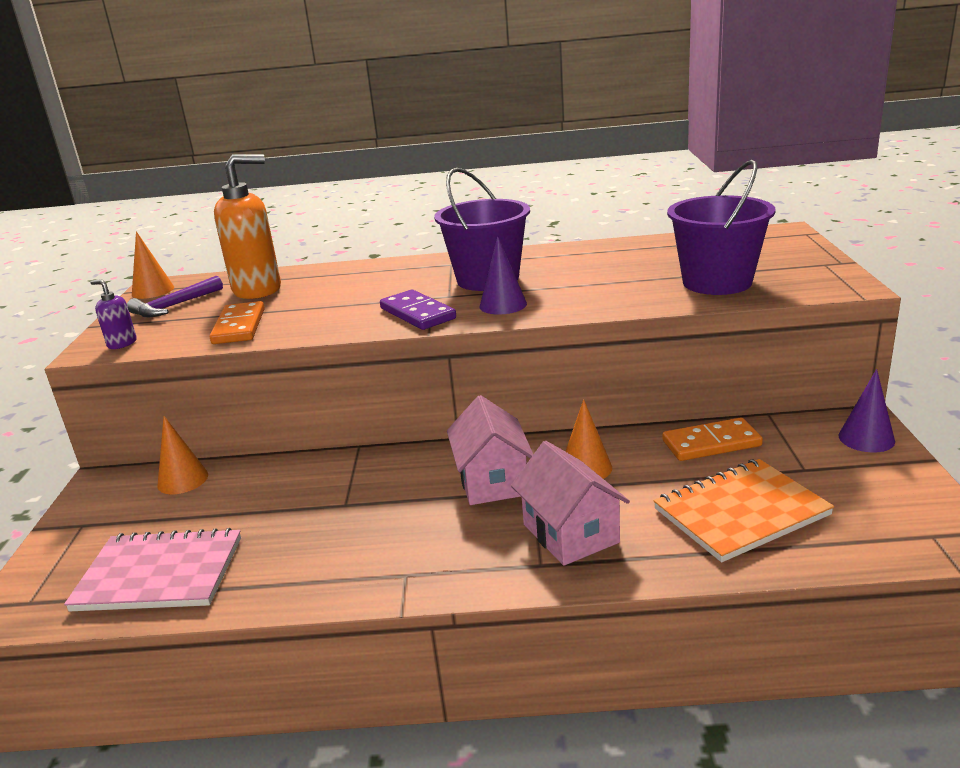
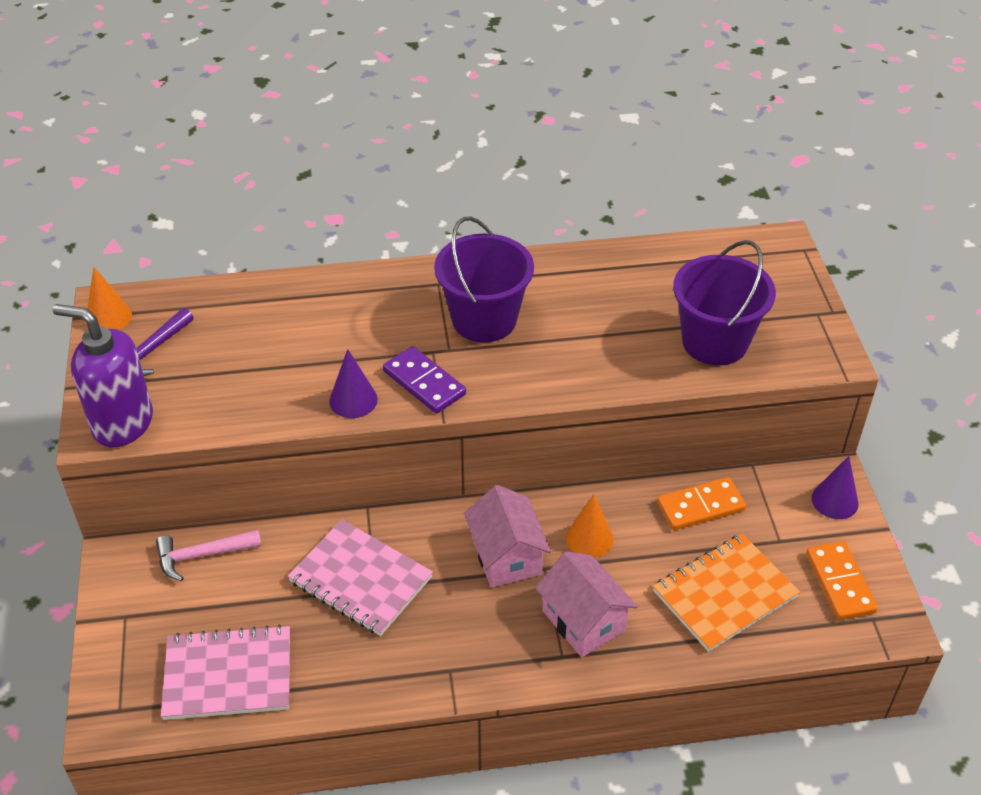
camera: 10 degrees left, 20 degrees up
(122, 343) = (122, 423): purple soap dispenser -> purple soap dispenser, size x2.22
(183, 480) = (202, 555): orange cone -> pink hammer
(239, 326) = (240, 397): orange domino -> orange domino (840, 582)
(258, 290) = (234, 324): orange soap dispenser -> none
(332, 498) = (360, 579): none -> pink notebook
(503, 305) = (508, 371): purple cone -> purple cone (353, 400)

